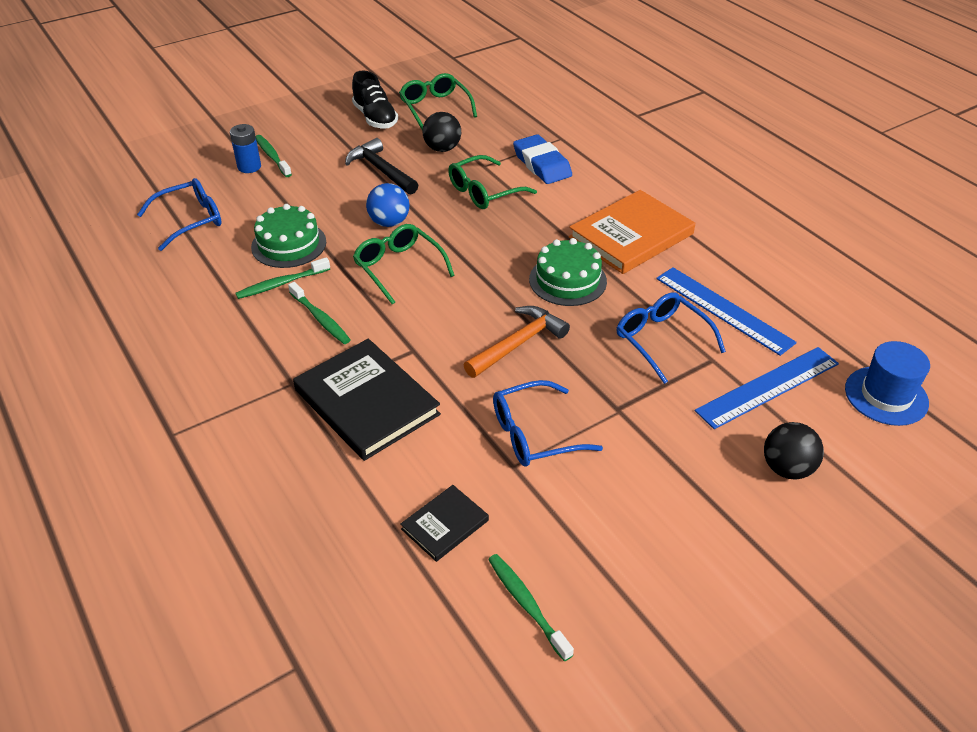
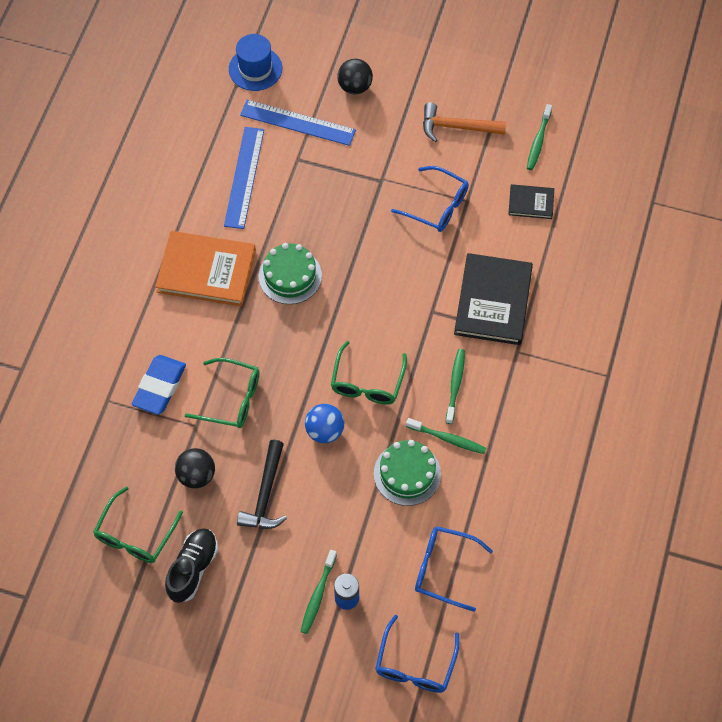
camera: 130 degrees left, 20 degrees up
(518, 344) = (375, 262): orange hammer -> orange hammer (457, 127)
(661, 340) = (303, 192): blue glasses -> blue glasses (415, 665)

